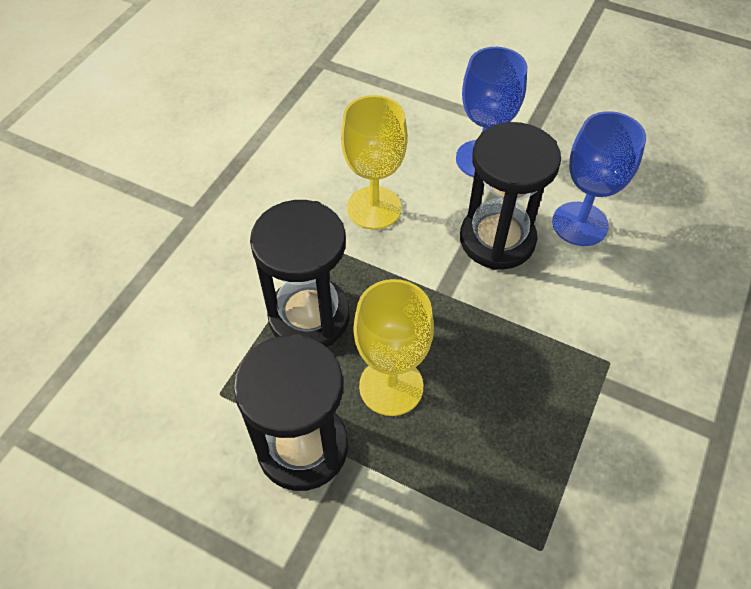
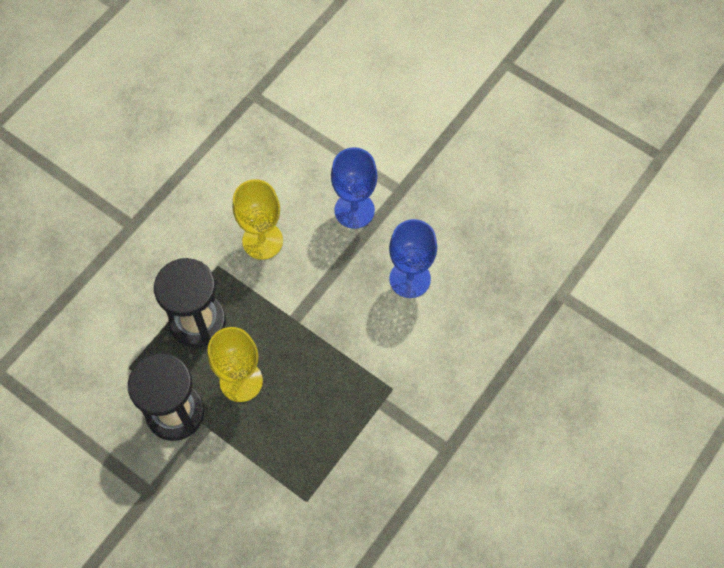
camera: 10 degrees right, 10 degrees up
(497, 239) = (345, 282): black hourglass -> none

